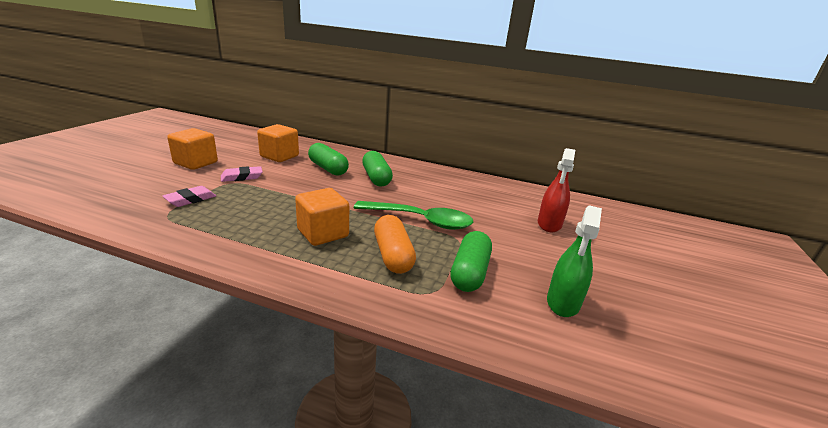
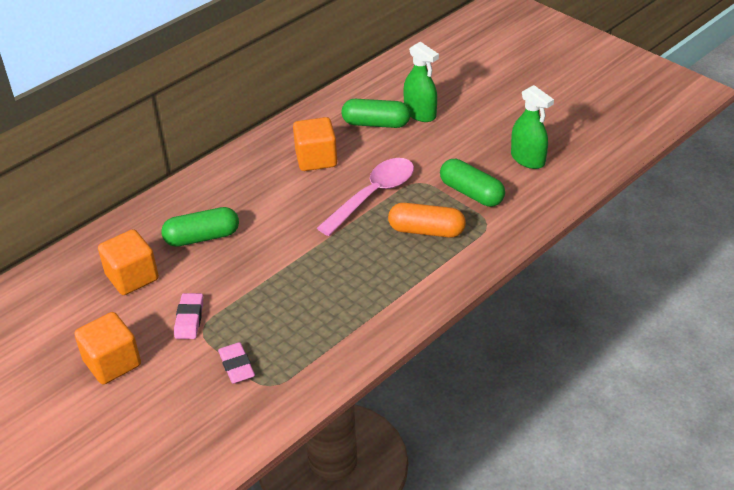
camera: 60 degrees left, 15 degrees up
(323, 233) = (366, 269): orange cube -> orange cube (316, 159)
(376, 178) = (254, 201): green capsule -> green capsule (376, 124)
(421, 220) = (373, 195): green spoon -> pink spoon
(549, 224) = (420, 113): red spray bottle -> green spray bottle

